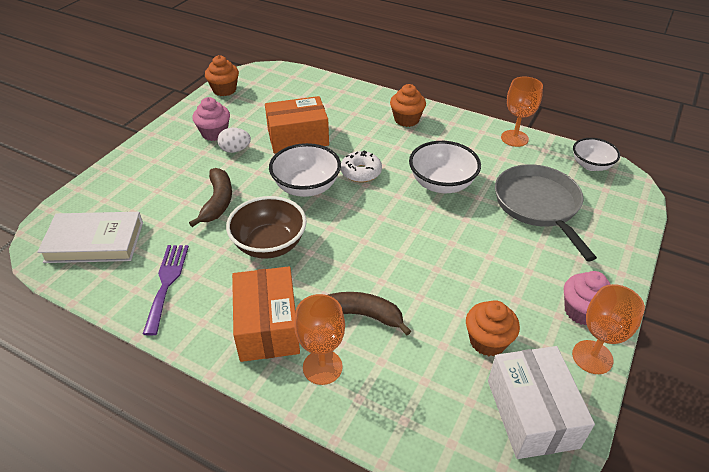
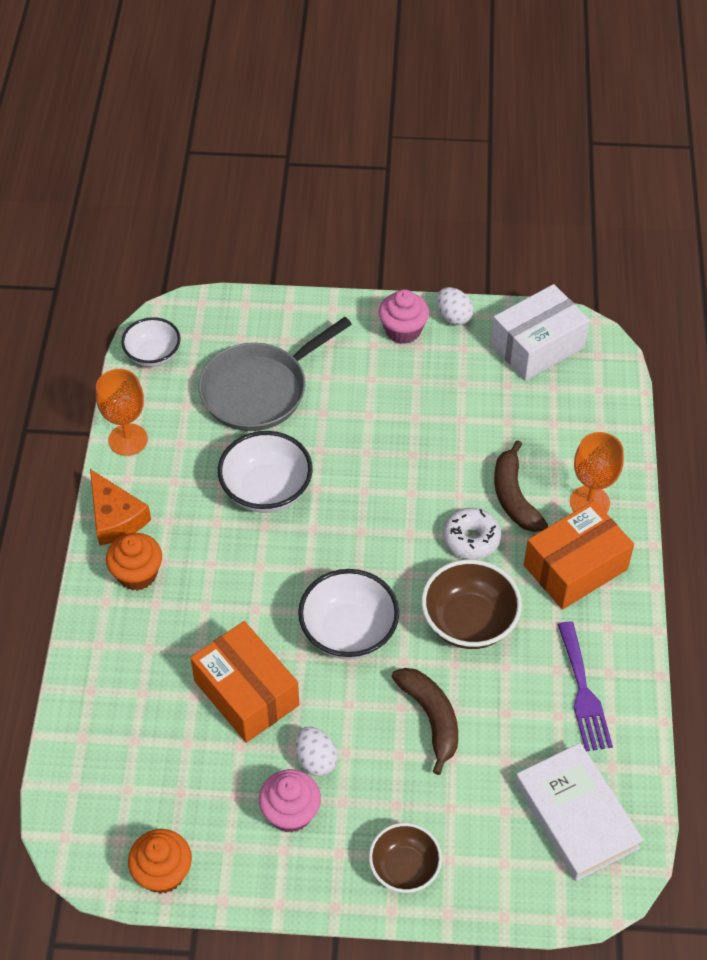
camera: 115 degrees left, 10 degrees up
(144, 162) = (404, 868): none -> brown bowl
(167, 283) = (583, 692): purple fork -> purple fork turned 75 degrees counterclockwise
(218, 202) = (431, 718): brown banana -> brown banana turned 90 degrees clockwise
(361, 172) = (287, 583): white donut -> white donut (471, 539)
(453, 121) = (115, 517): none -> orange cheese
(487, 341) = (482, 390): orange cupcake -> none
(592, 357) = (453, 316): orange goblet -> white egg

